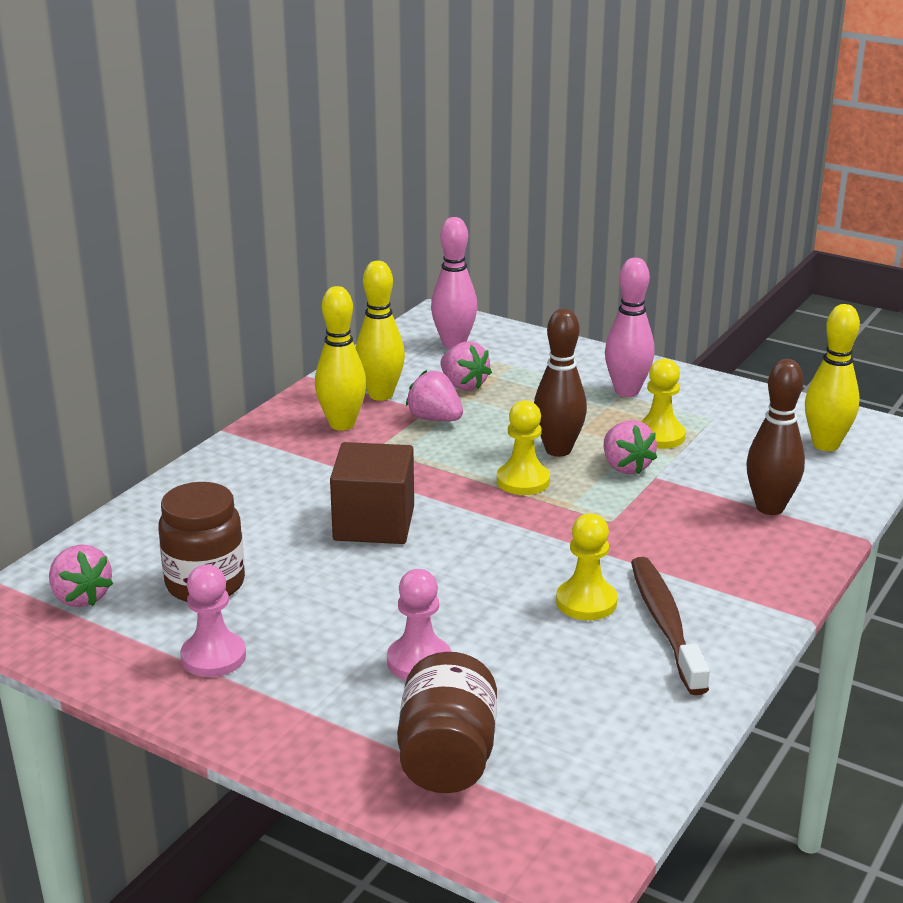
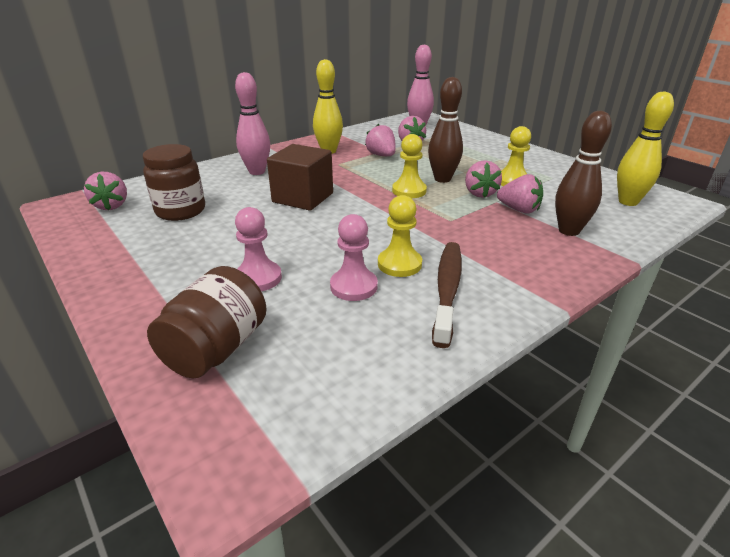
camera: 20 degrees right, 5 degrees up
(213, 657) = (142, 249): pink pawn -> pink pawn (353, 286)
(381, 395) = (361, 142): yellow bowling pin -> none
(627, 391) = (505, 158): pink bowling pin -> pink bowling pin (257, 172)
(692, 486) = (519, 210): none -> pink strawberry

